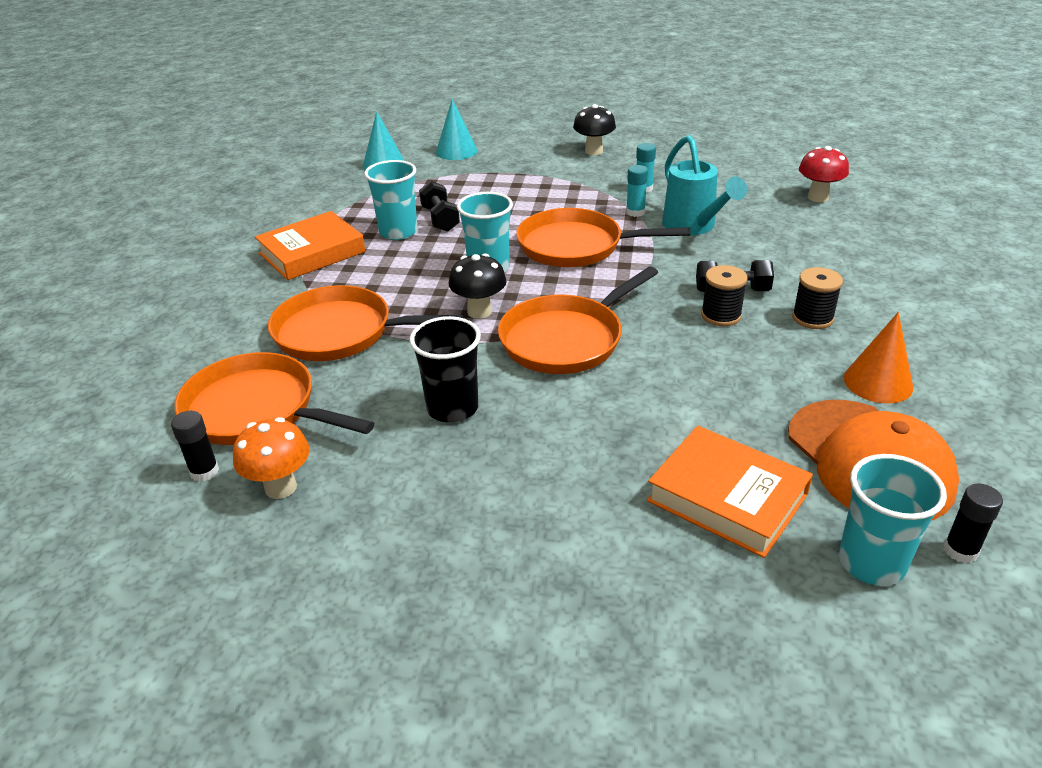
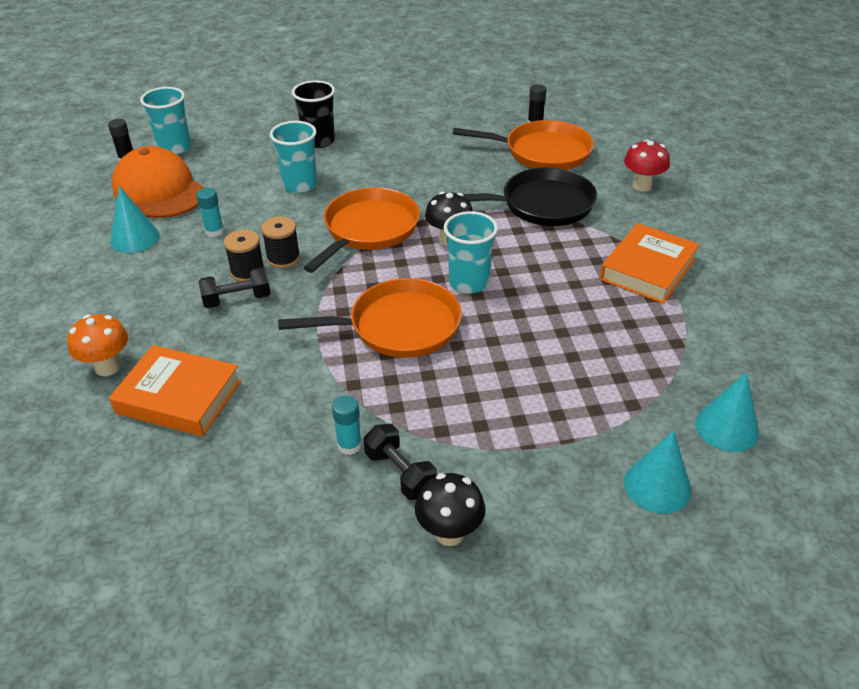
camera: 160 degrees right, 5 degrees up
(281, 487) = (487, 125): orange mushroom -> orange mushroom (107, 367)
(339, 332) = (542, 204): orange pan -> black pan
(398, 232) = (592, 310): turquoise cup -> turquoise cup (300, 185)
(440, 219) = (564, 337): black dumbbell -> black dumbbell (400, 473)
(452, 408) = (422, 173): black cup -> black cup (318, 141)
(635, 212) = (349, 394): turquoise glue stick -> turquoise glue stick (214, 231)
(693, 226) = (278, 381): turquoise watering can -> none
(727, 498) = (245, 160): orange book -> orange book (179, 397)
(812, 318) = (169, 283): black spool -> black spool (283, 258)
(818, 197) = (115, 473): red mushroom -> red mushroom (642, 186)
(878, 382) = (135, 238): orange cone -> turquoise cone

